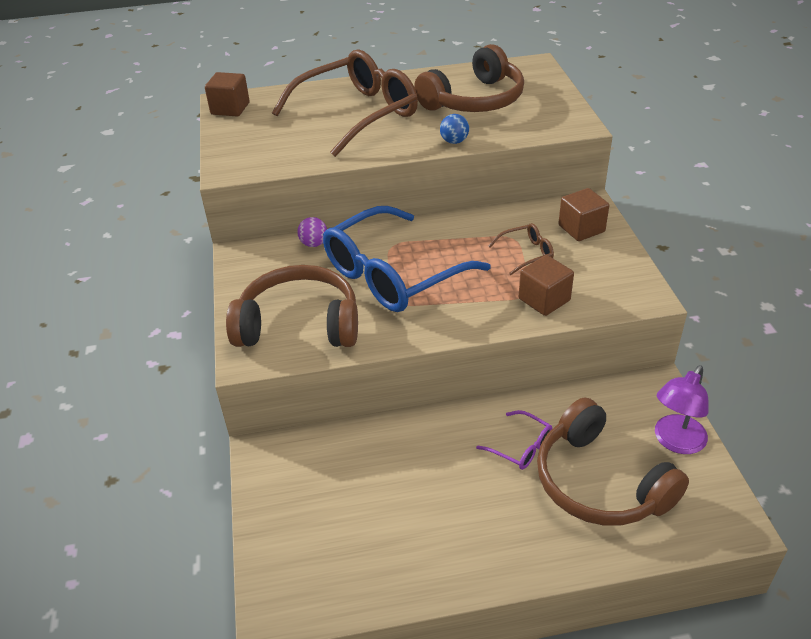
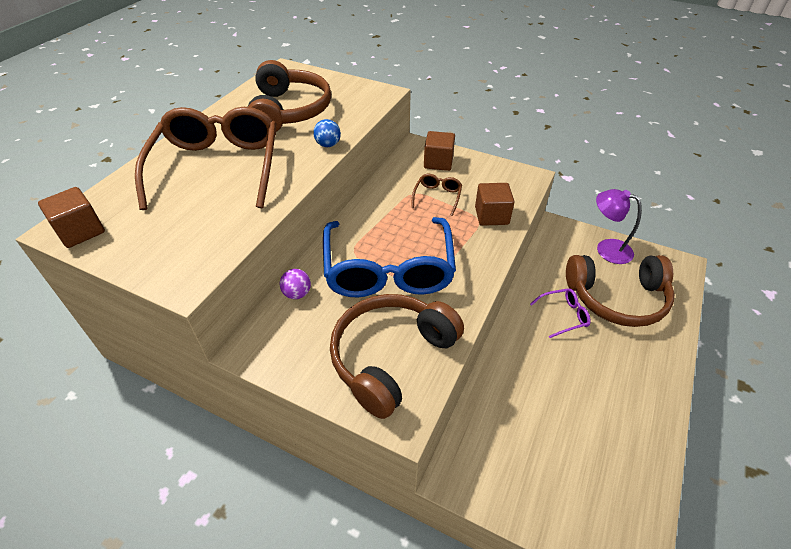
camera: 55 degrees left, 5 degrees up
(675, 442) = (606, 248): purple lamp -> purple lamp turned 135 degrees clockwise

